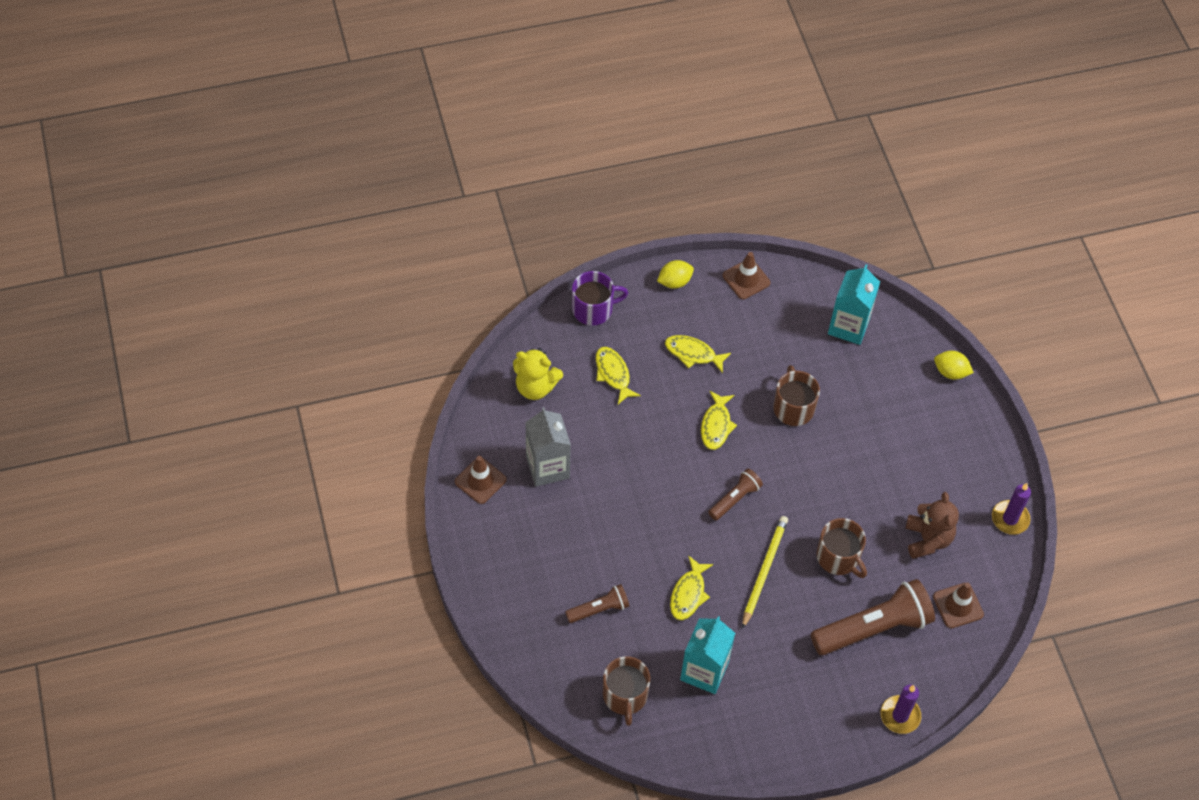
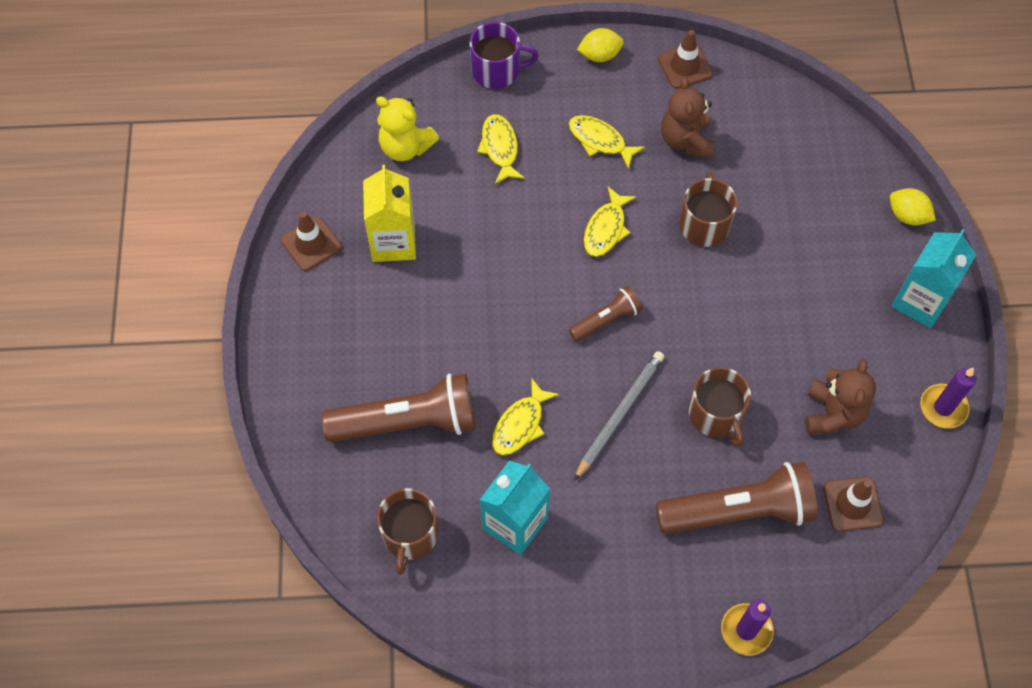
camera: 15 degrees right, 5 degrees up
(547, 467) = (393, 242): grey carton -> yellow carton
(599, 609) = (407, 422): brown flashlight -> brown flashlight, size x1.92
(762, 341) = (685, 140): none -> brown teddy bear
(764, 571) = (619, 414): yellow pencil -> grey pencil
(848, 326) = (794, 140): turquoise carton -> turquoise carton (920, 301)

